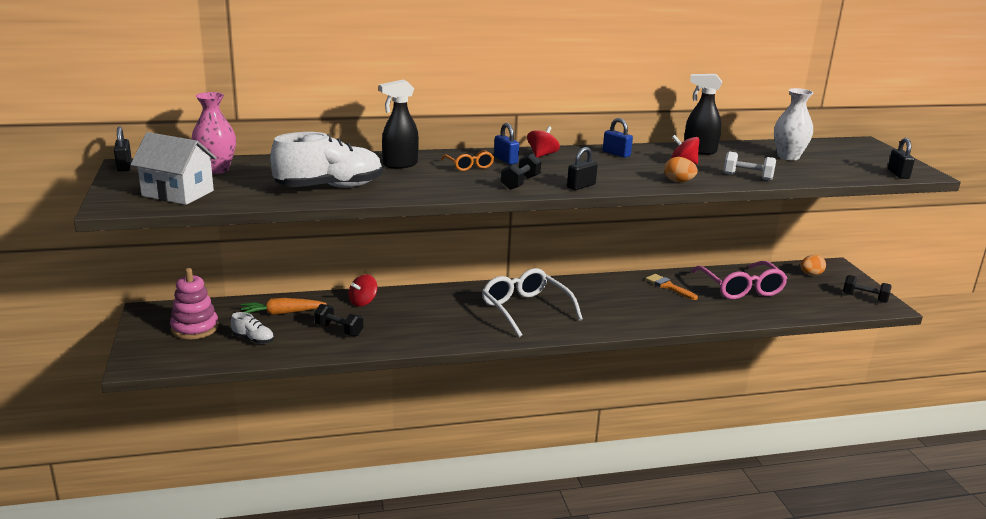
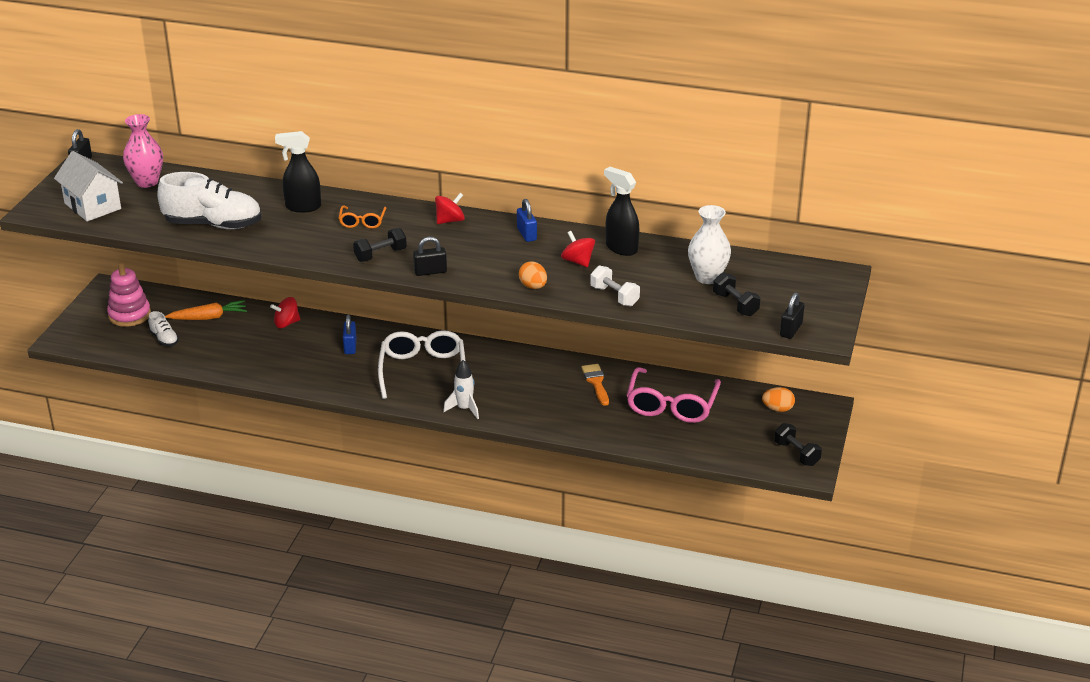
camera: 30 degrees right, 10 degrees up
(281, 313) = (209, 317): orange carrot -> orange carrot turned 150 degrees clockwise
(339, 330) = (239, 348): black dumbbell -> black dumbbell (735, 304)
(505, 160) = (406, 221): blue padlock -> blue padlock (350, 346)
(595, 328) = (464, 409): none -> white rocket

